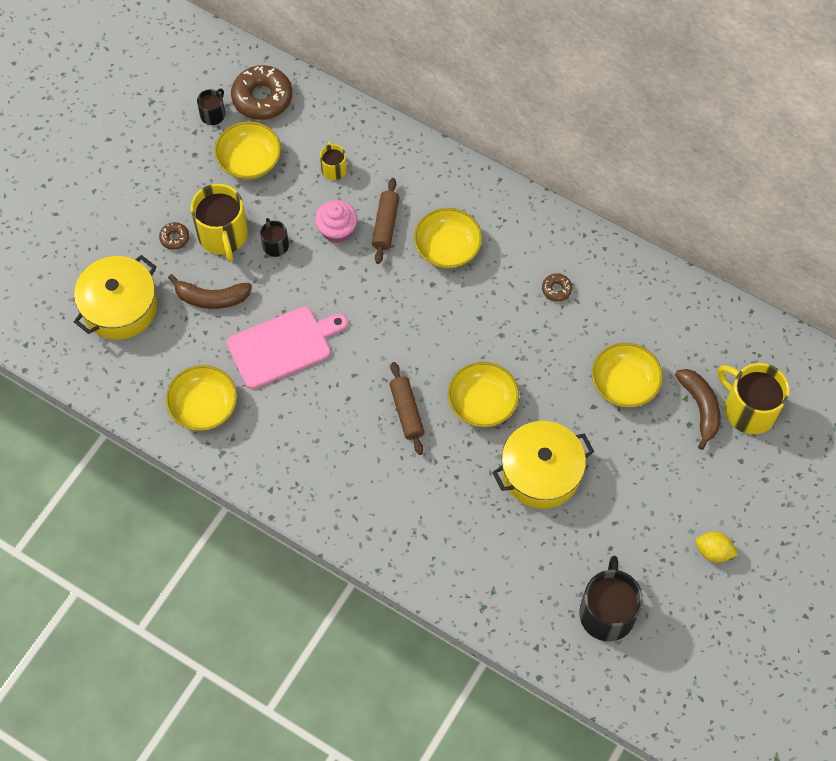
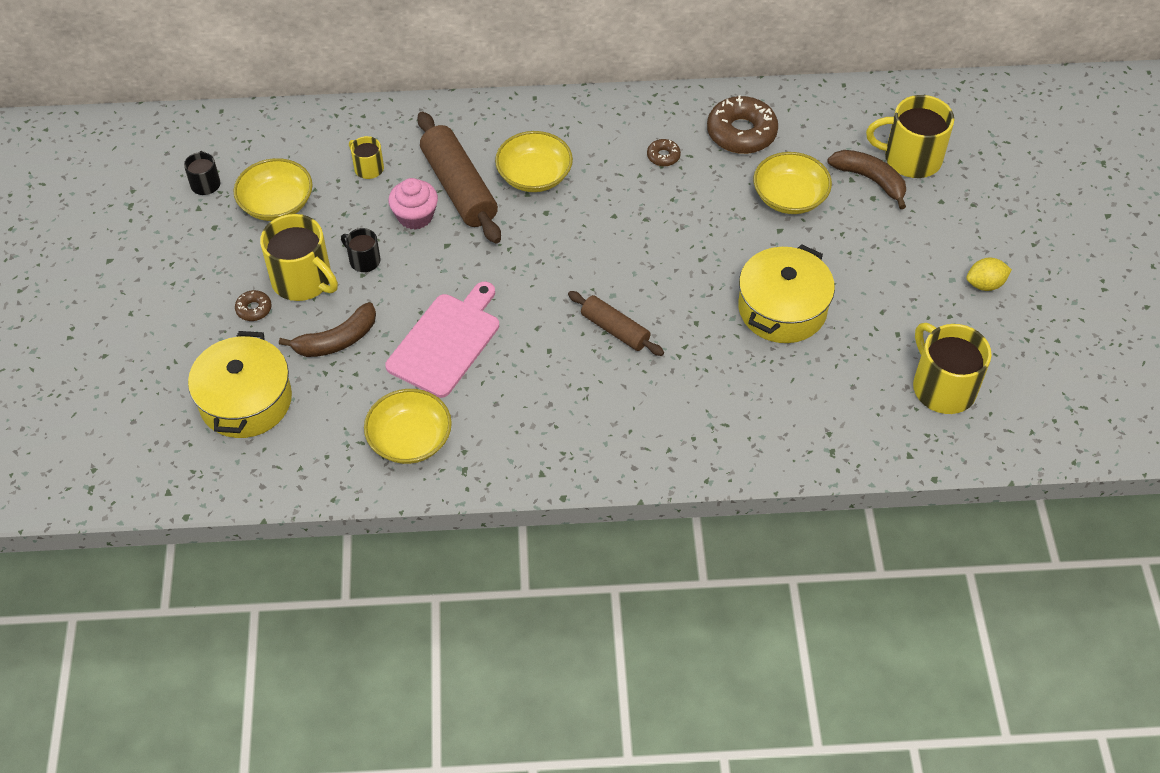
camera: 35 degrees left, 10 degrees down
(262, 98) = (245, 146): brown donut -> brown donut (741, 133)
(385, 225) = (459, 188): brown rolling pin -> brown rolling pin, size x1.68
(482, 403) = (678, 283): yellow bowl -> none
(607, 612) = (943, 387): black mug -> yellow mug

